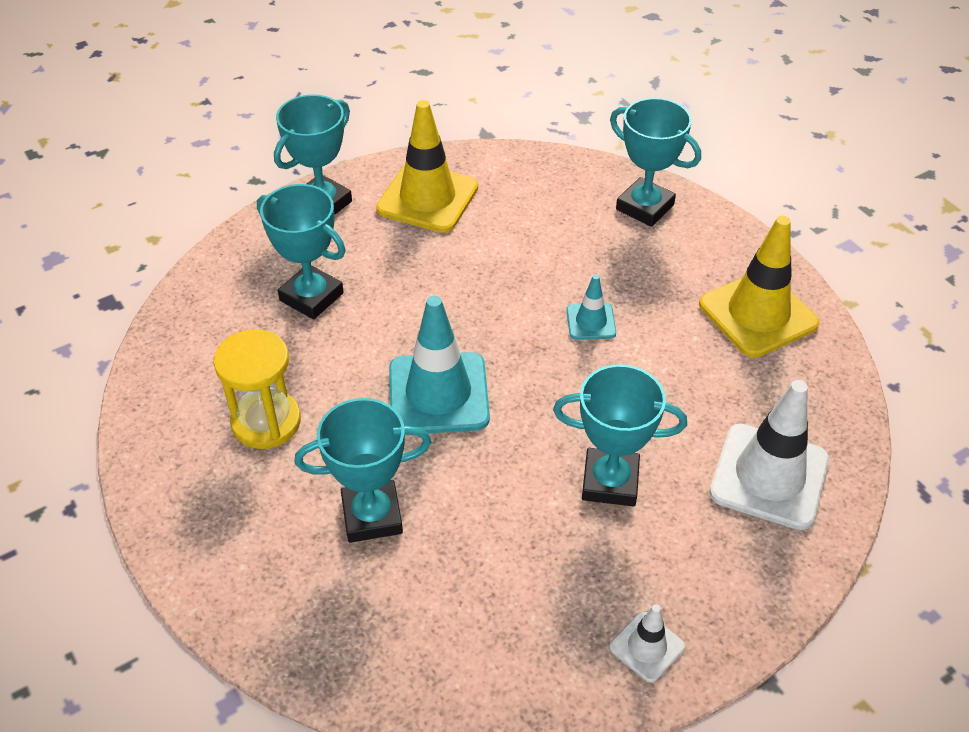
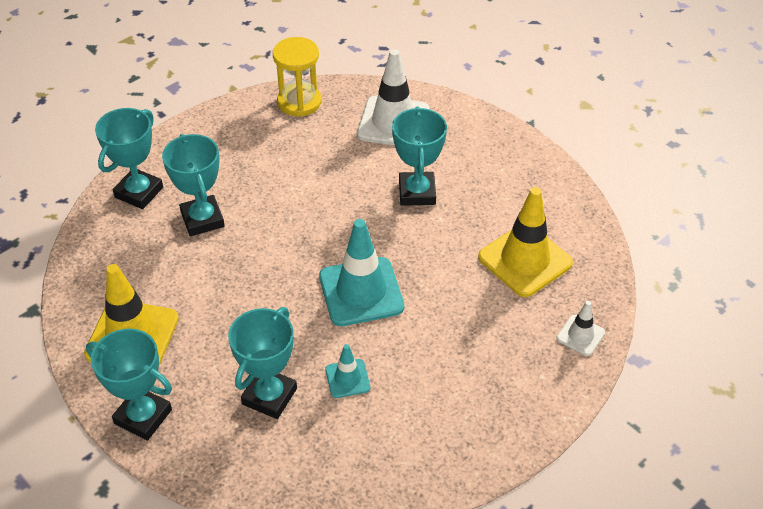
camera: 100 degrees left, 0 degrees up
(266, 422) = (412, 394): yellow hourglass -> yellow hourglass (299, 102)
(372, 516) = (479, 310): turquoise trophy -> turquoise trophy (202, 219)
(591, 322) = (273, 214): turquoise traffic cone -> turquoise traffic cone (347, 378)
(647, 647) = (528, 169): white traffic cone -> white traffic cone (580, 335)
(758, 314) = (252, 128): yellow traffic cone -> yellow traffic cone (525, 260)

